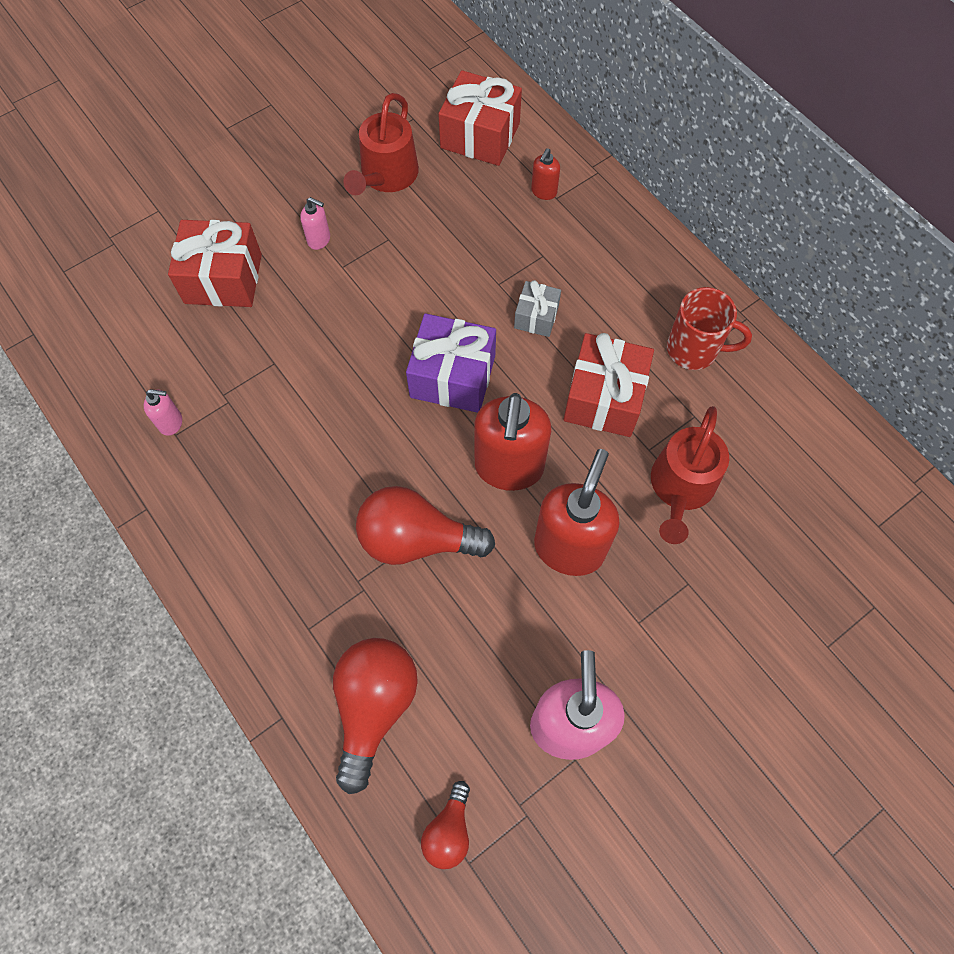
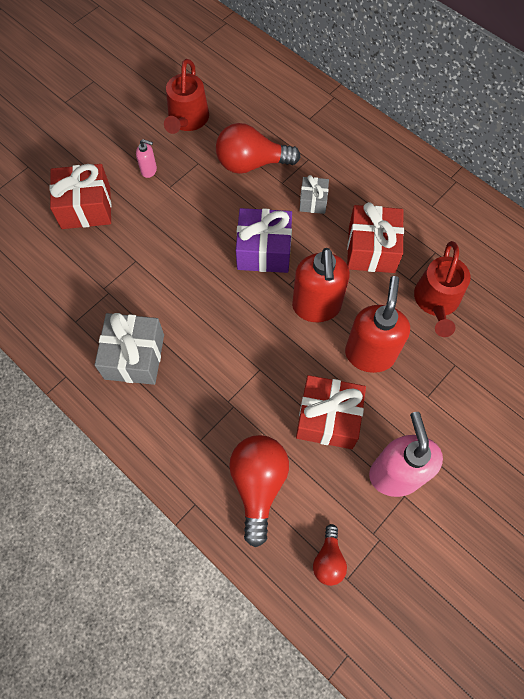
camera: 10 degrees left, 0 degrees up
(171, 423) = (70, 313): pink soap dispenser -> none
(244, 497) = (134, 356): none -> grey gift
(416, 539) = (263, 366): red light bulb -> red light bulb (251, 163)
(480, 136) = (247, 83): red gift -> red gift (328, 418)
(543, 192) = (299, 115): red soap dispenser -> none
(694, 350) = (425, 207): red mug -> none

